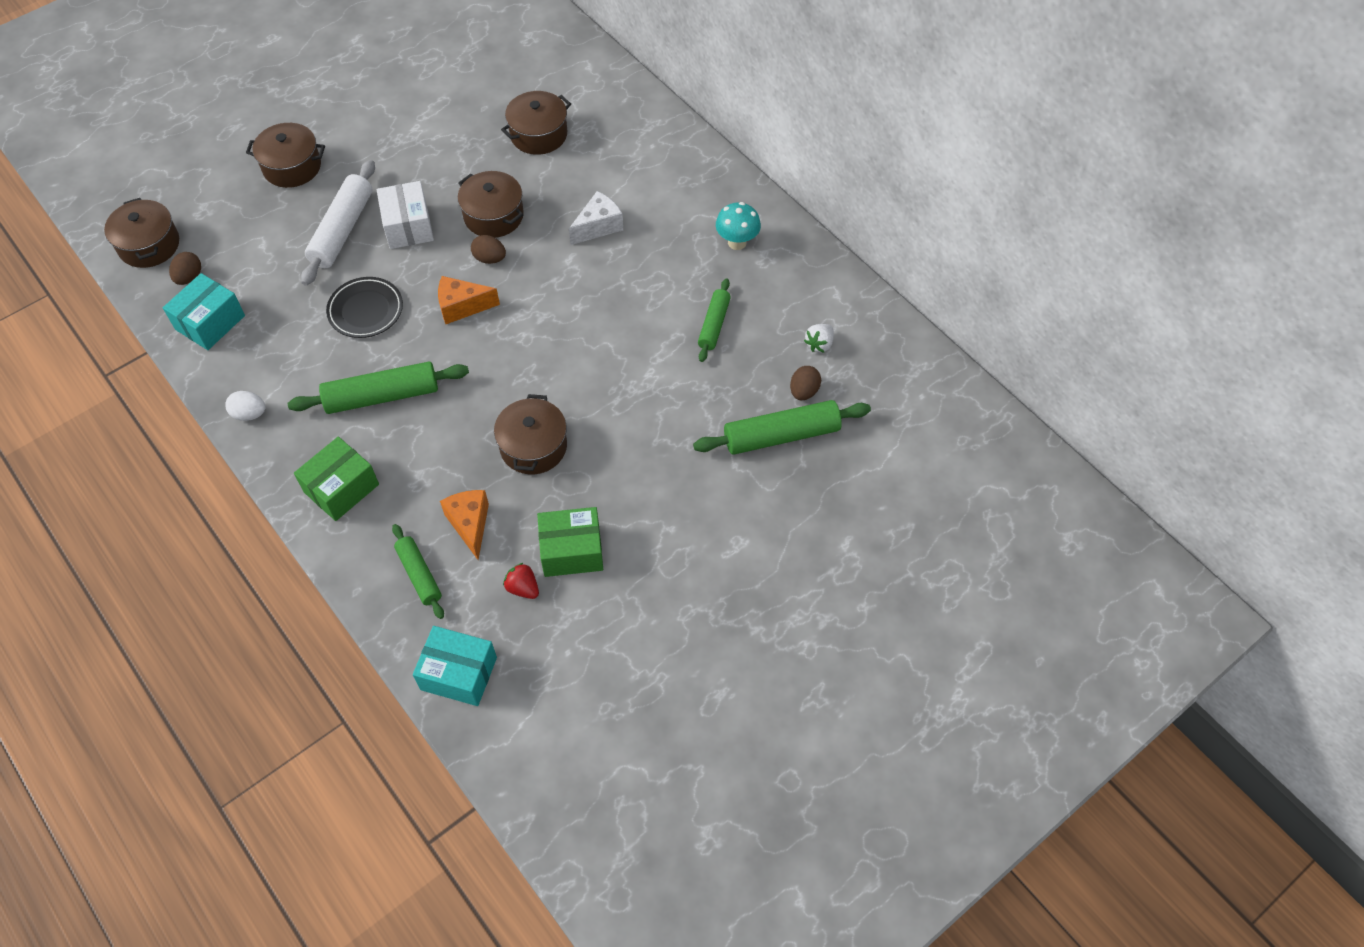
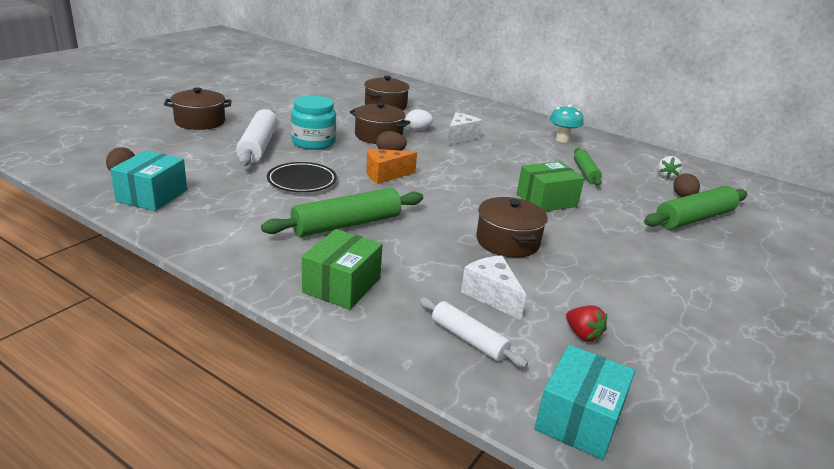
camera: 20 degrees left, 30 degrees down
(149, 245) = (76, 160): brown pot -> none
(249, 414) = (216, 246): white egg -> white egg (418, 129)
(408, 226) = (313, 142): white box -> turquoise jar
(419, 574) = (469, 339): green rolling pin -> white rolling pin
(459, 673) = (579, 419): turquoise box -> turquoise box turned 60 degrees counterclockwise
(470, 524) = (491, 296): orange cheese -> white cheese
(523, 588) = (582, 334): red strawberry -> red strawberry turned 150 degrees counterclockwise
(572, 551) = (603, 302): green box -> green box (546, 200)

